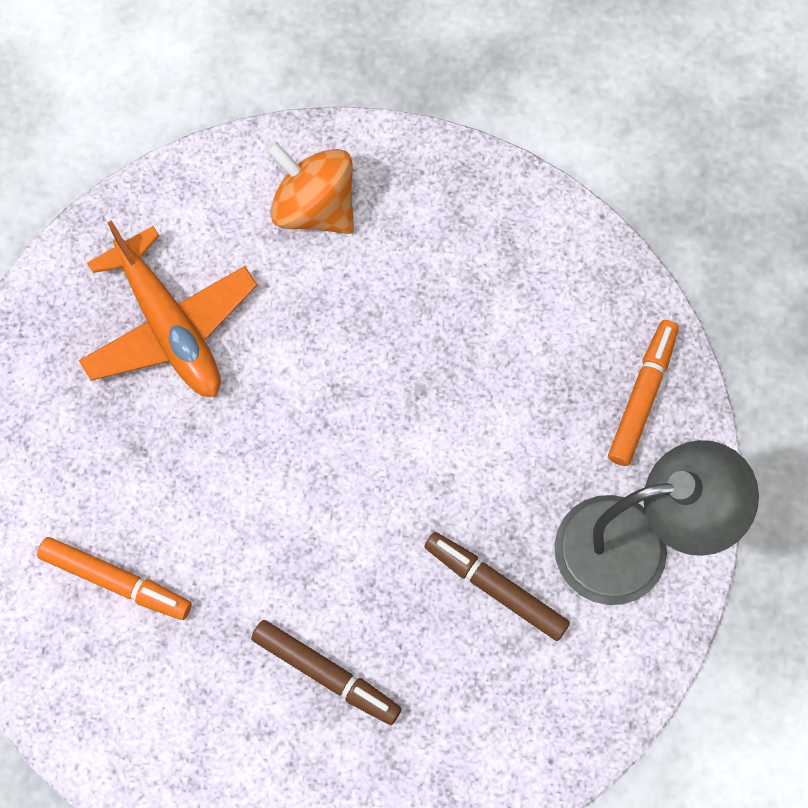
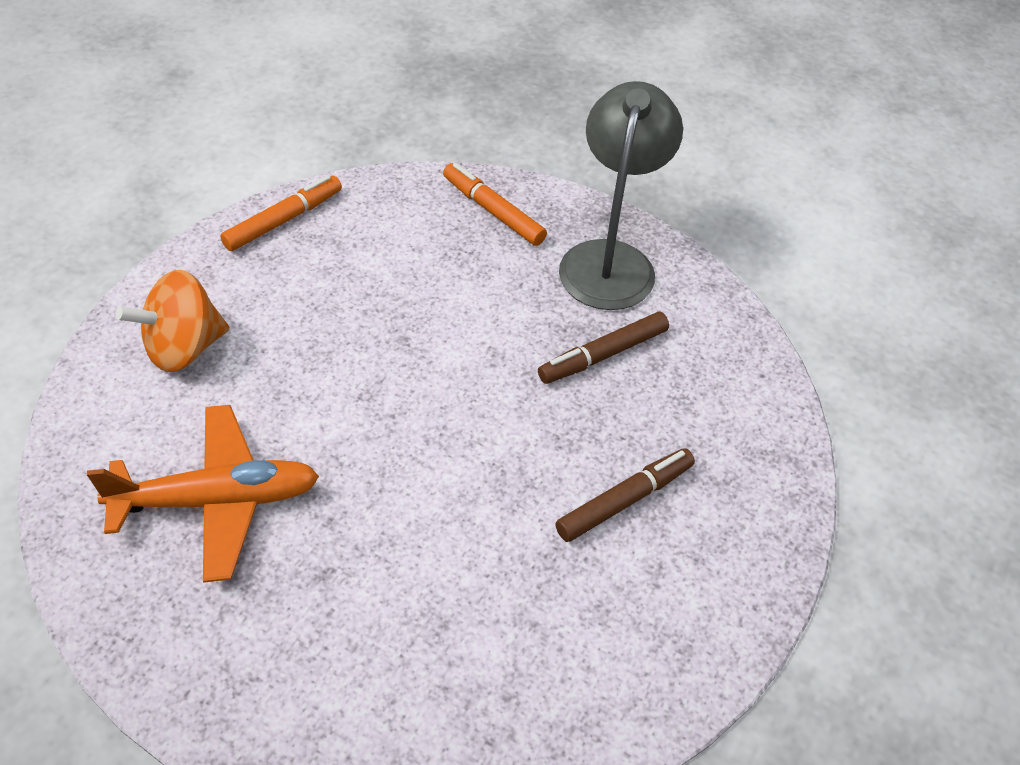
camera: 70 degrees left, 20 degrees down
(116, 581) = (450, 644): orange marker -> orange marker (283, 220)

